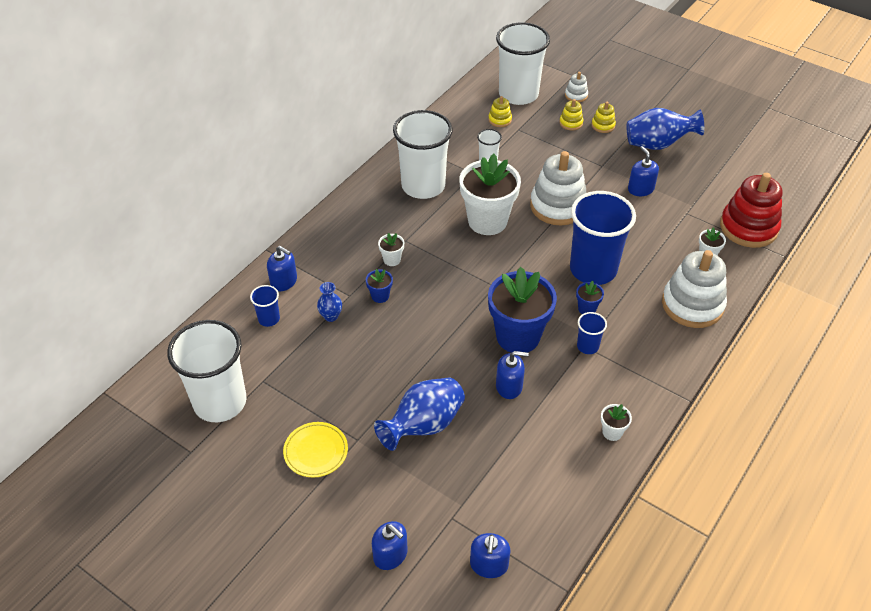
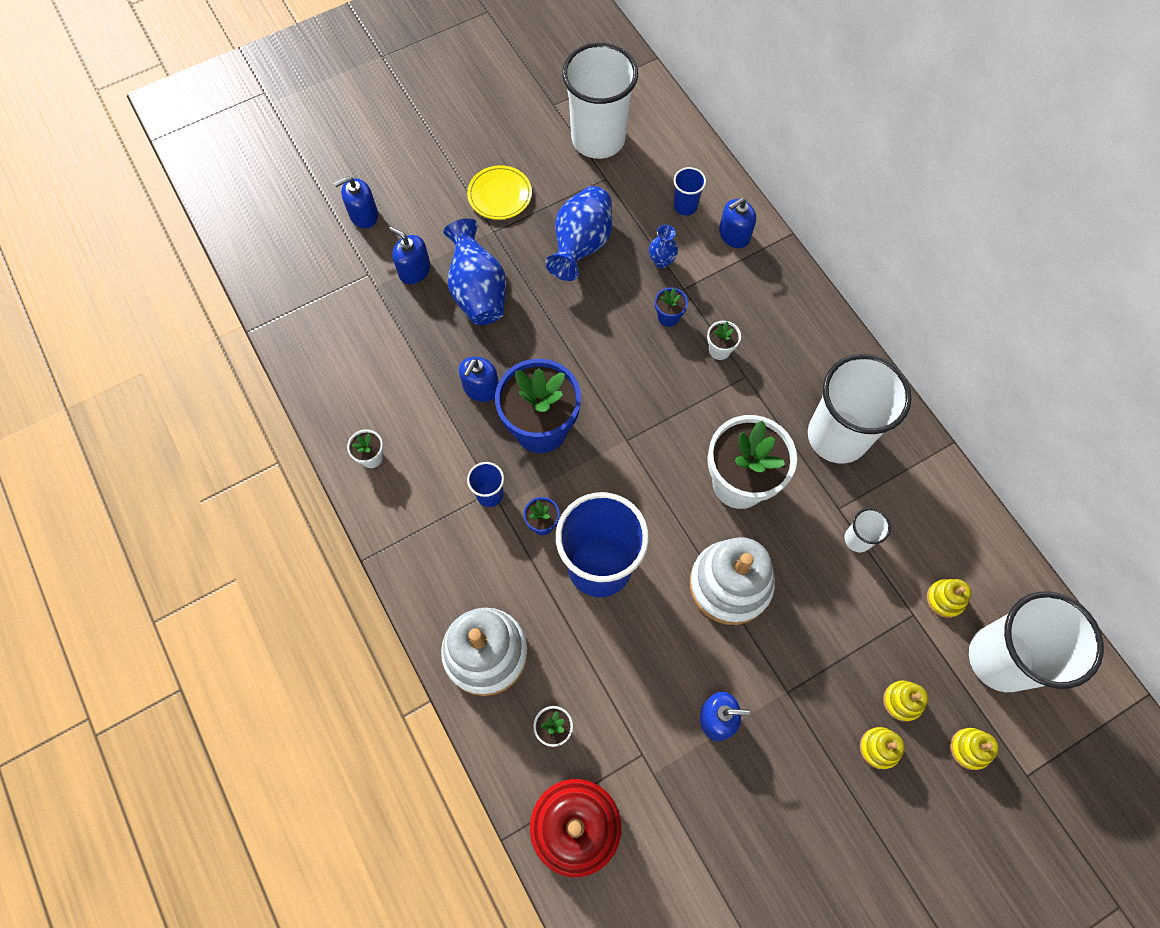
camera: 115 degrees right, 20 degrees up
(489, 565) = (307, 283): blue soap dispenser -> blue soap dispenser (414, 270)
(576, 95) = (969, 749): white stacking toy -> yellow stacking toy
(658, 144) = (803, 809): blue vase -> blue vase (581, 246)

